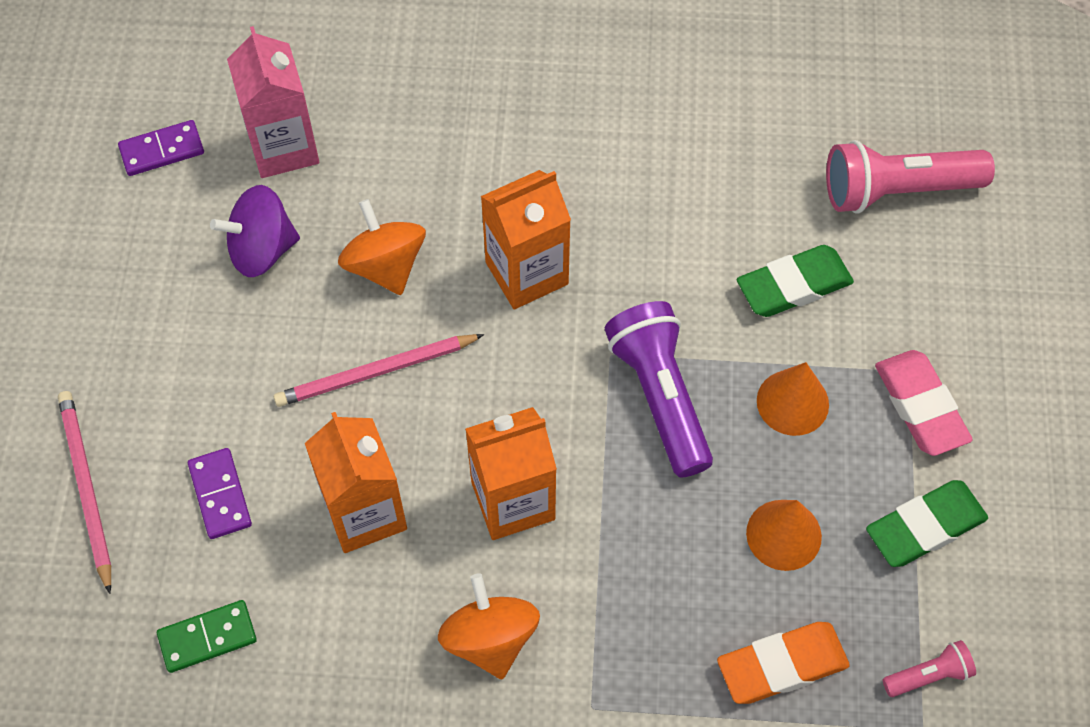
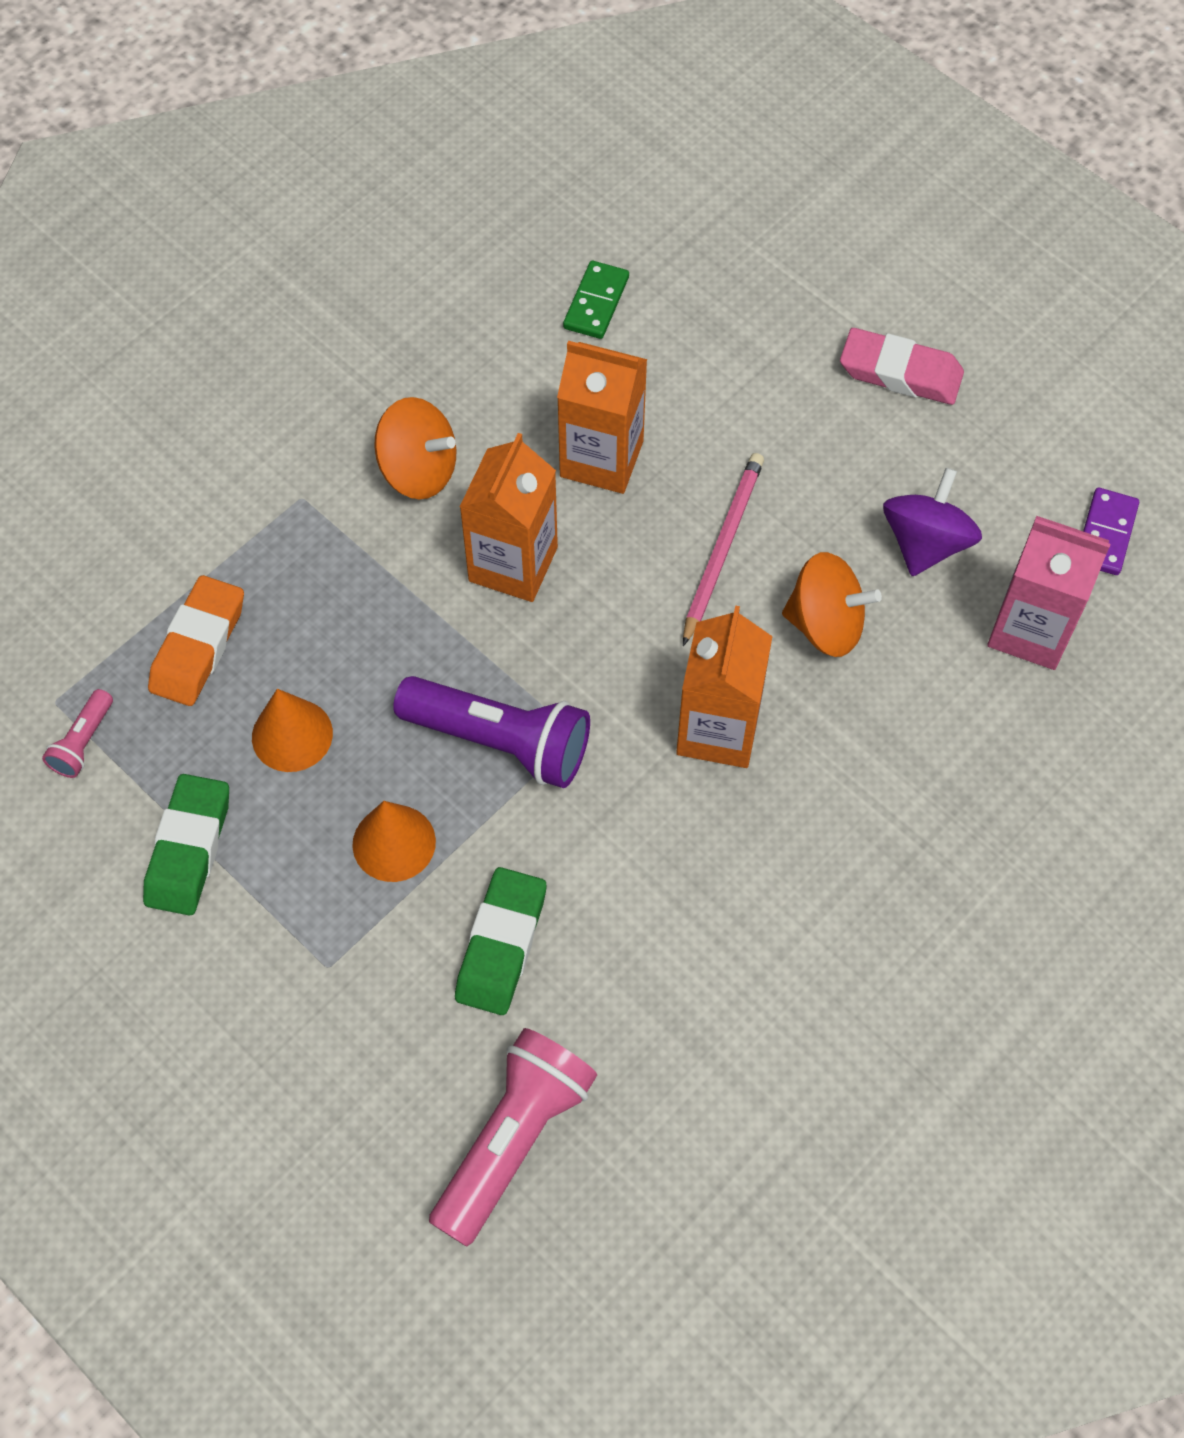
camera: 130 degrees right, 0 degrees up
(86, 488) = (794, 299): pink pencil -> none
(220, 495) = (708, 377): purple domino -> none
(920, 406) = (288, 946): pink eraser -> pink eraser (900, 373)

